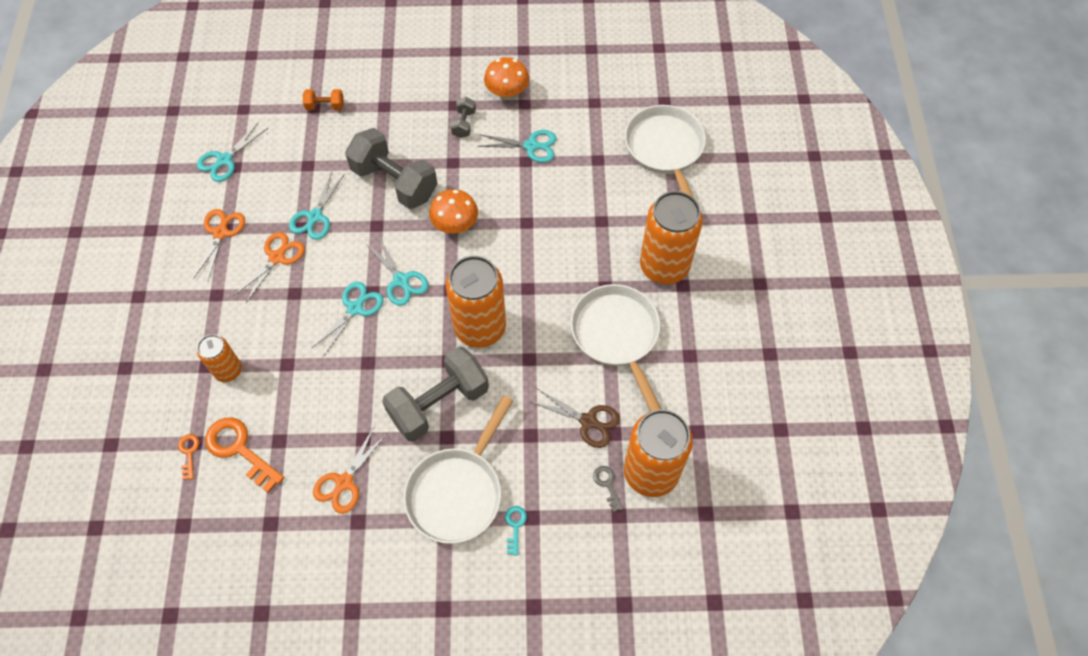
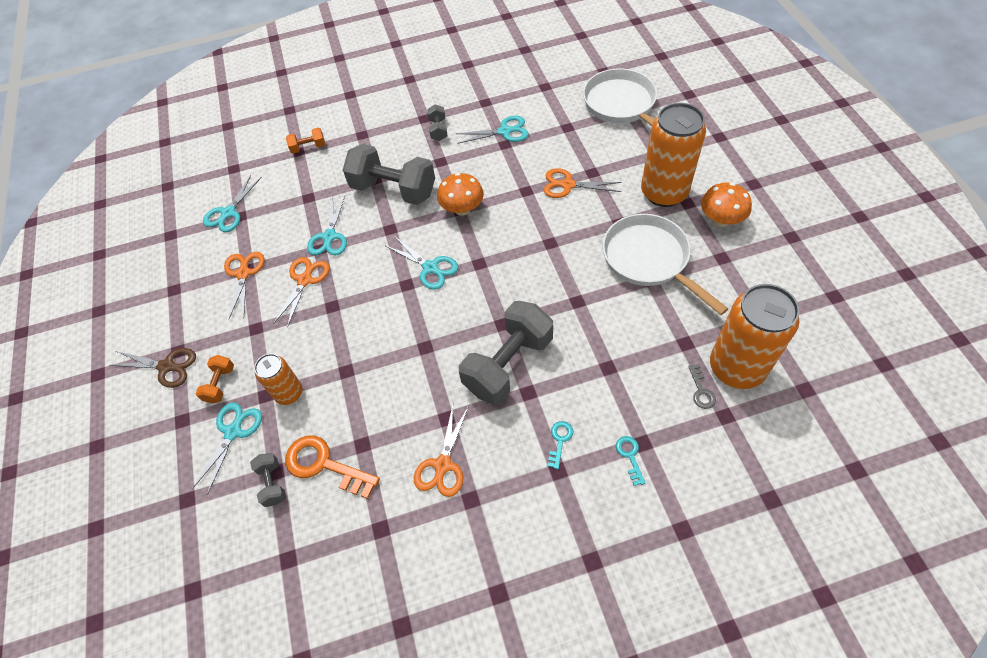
camera: 10 degrees left, 5 degrees down
(168, 342) = (220, 384): none -> orange dumbbell
(189, 453) = (272, 483): orange key -> grey dumbbell
(355, 308) = (395, 303): turquoise scissors -> turquoise scissors (233, 432)
(457, 492) = (560, 440): white pan -> turquoise key
(480, 328) = (520, 287): orange can -> none
(507, 92) = (466, 97): orange mushroom -> orange mushroom (721, 220)
(571, 228) = (568, 185): none -> orange scissors
(588, 421) = (657, 339): brown scissors -> brown scissors (167, 366)
(607, 484) = (701, 391): grey key -> grey key turned 150 degrees counterclockwise

